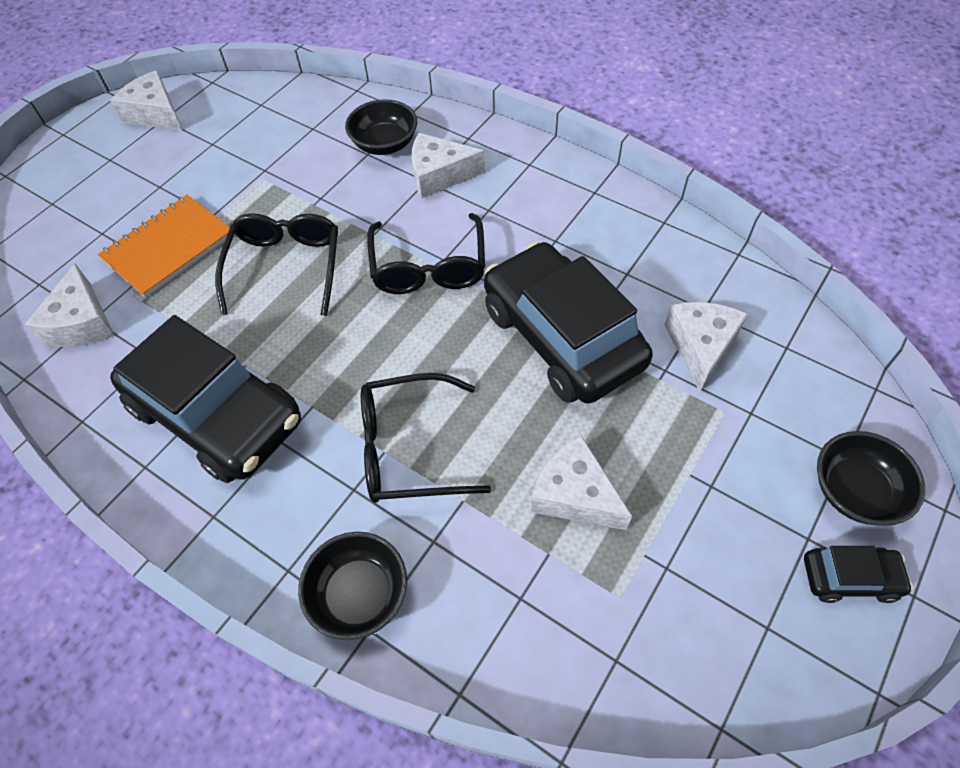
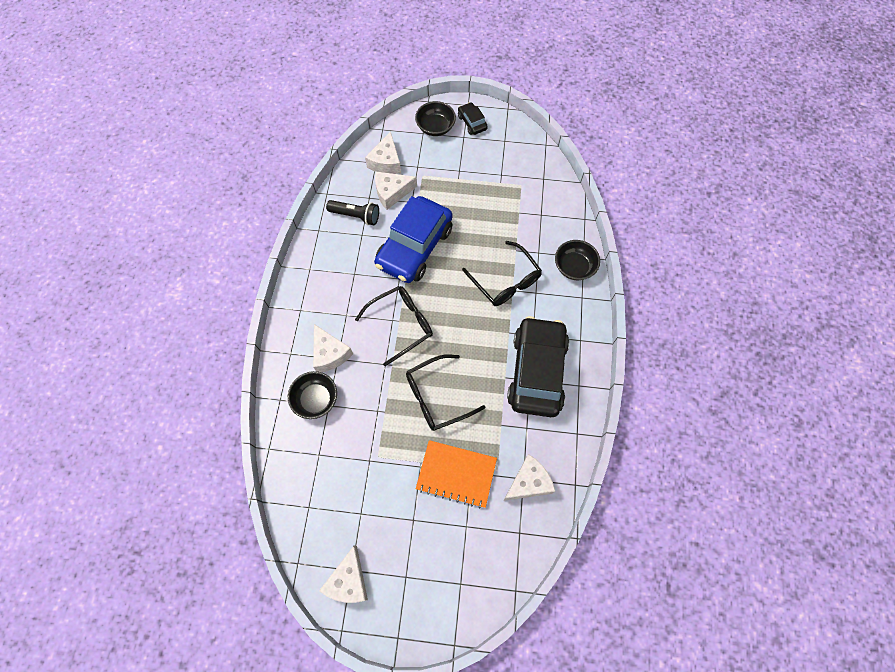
camera: 120 degrees left, 10 degrees up
(561, 337) = (414, 247): black car -> blue car
(574, 494) = (490, 213): white cheese -> white cheese (386, 162)
(671, 277) = (356, 216): none -> black flashlight

